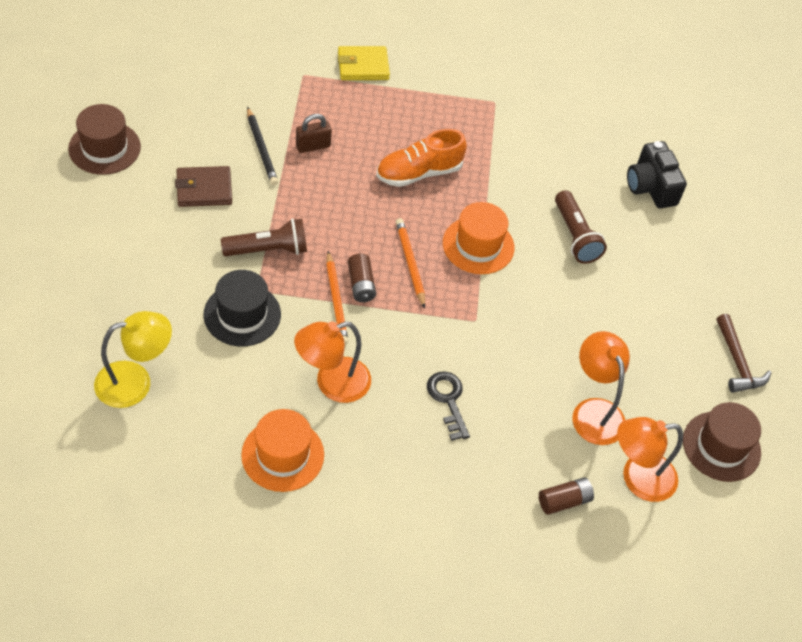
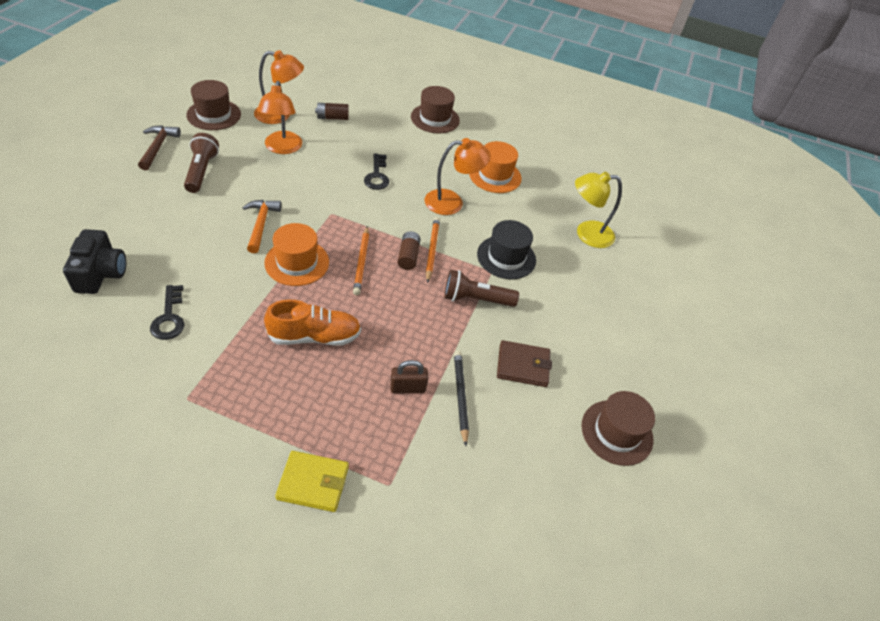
camera: 165 degrees left, 5 degrees down
(409, 559) = (435, 118): none -> brown hat
(543, 282) = (261, 224): none -> orange hammer
(558, 161) = (169, 318): none -> black key
(575, 236) = (208, 250): brown flashlight -> brown flashlight (202, 171)

